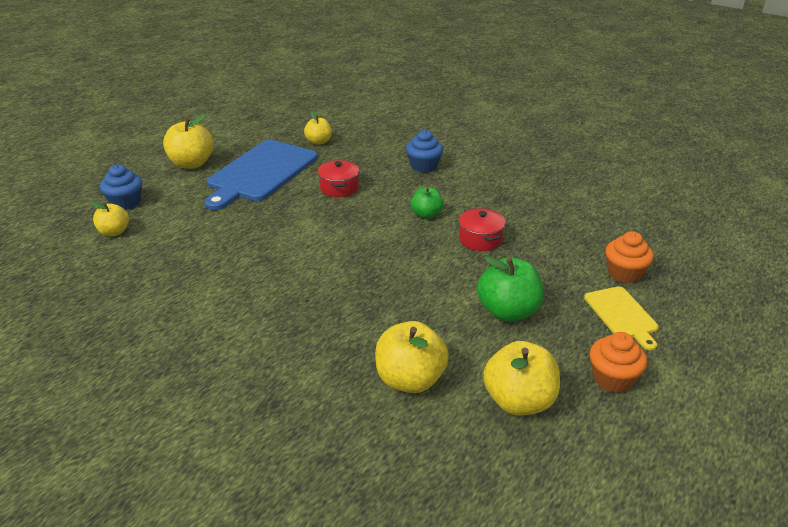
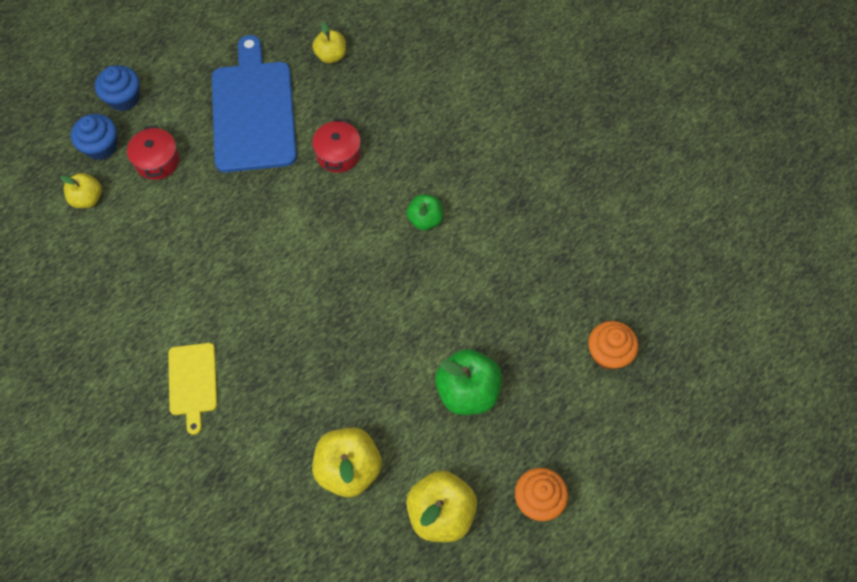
camera: 10 degrees right, 30 degrees up
(191, 164) = (178, 81): yellow apple -> none
(260, 173) = (253, 111): blue cutting board -> blue cutting board turned 135 degrees clockwise
(424, 166) = (445, 125): blue cupcake -> blue cupcake (123, 98)
(480, 239) = (472, 273): red pot -> red pot (157, 161)
(622, 315) = (581, 416): yellow cutting board -> yellow cutting board (193, 382)

